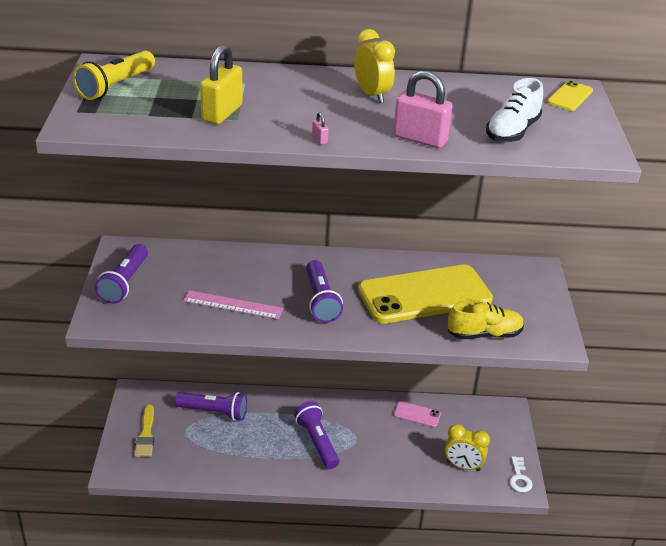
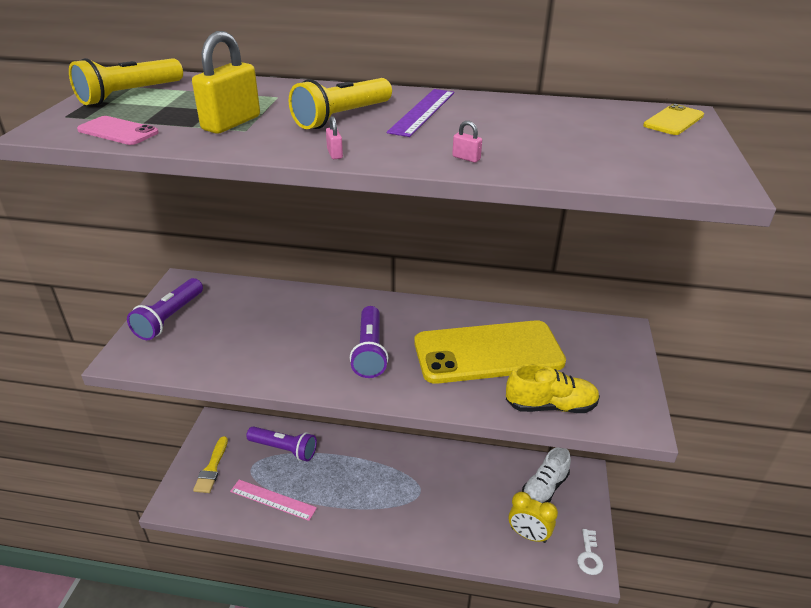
camera: 10 degrees right, 0 degrees up
(233, 305) = (272, 350): pink ruler -> pink ruler (273, 499)
(309, 103) = (342, 117): none -> yellow flashlight
(317, 442) = (379, 492): purple flashlight -> none
(372, 95) = (422, 112): yellow clock -> purple ruler
(417, 414) = (487, 470): pink phone -> pink phone (118, 131)
(420, 139) = (466, 158): pink padlock -> pink padlock, size x0.40
(512, 131) = (592, 154): white shoe -> white shoe (544, 488)

